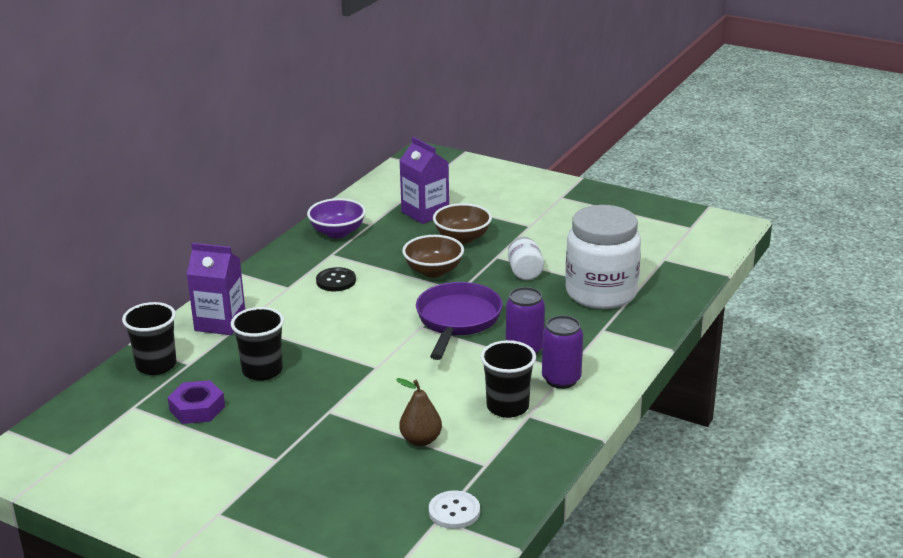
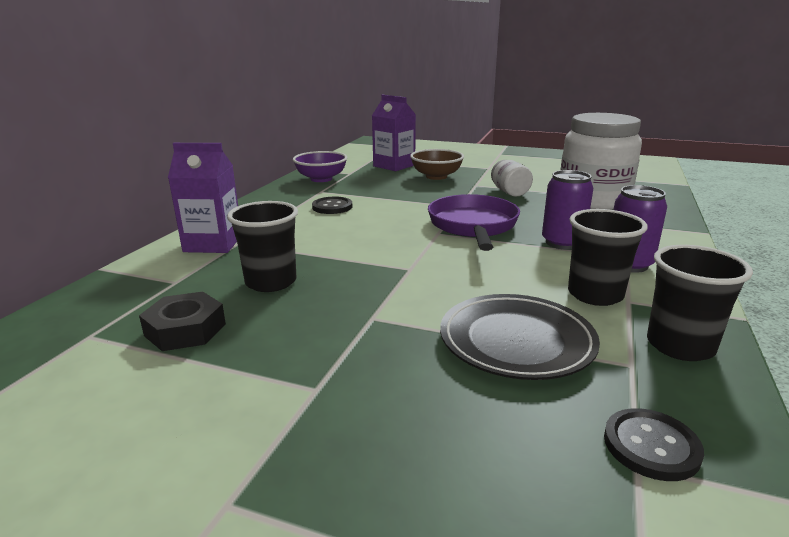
camera: 10 degrees left, 5 degrees down
(156, 365) = (131, 287): black cup -> black cup (680, 346)
(197, 408) = (185, 329): purple nut -> black nut
(421, 440) = (516, 341): brown pear -> black plate
(433, 271) = (424, 196): brown bowl -> none
(454, 511) = (651, 446): white button -> black button

